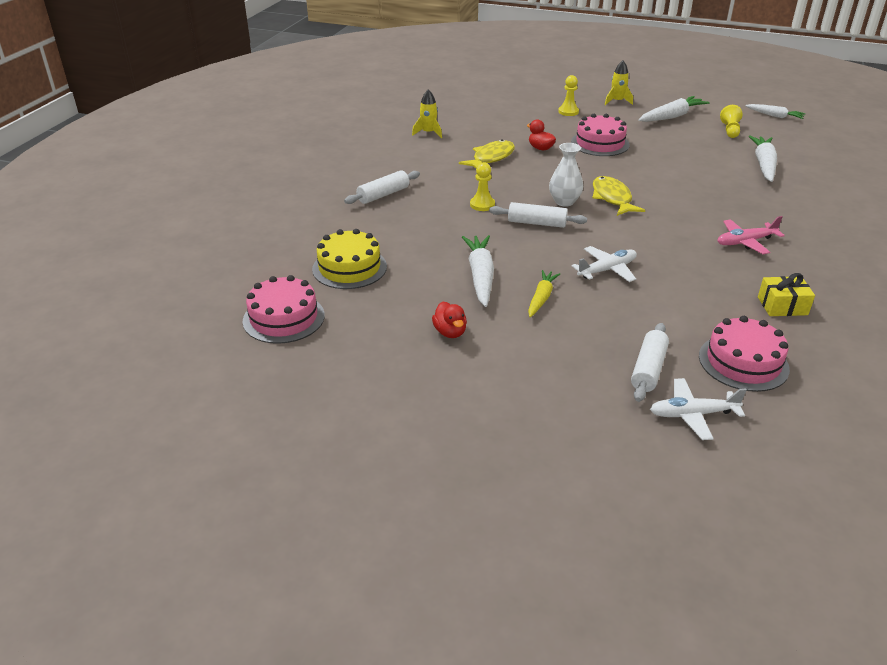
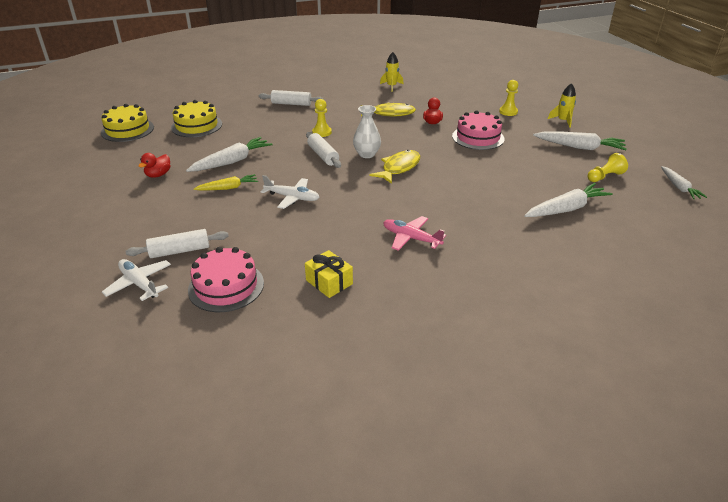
camera: 50 degrees right, 0 degrees up
(284, 318) = (127, 130): pink cake -> yellow cake

